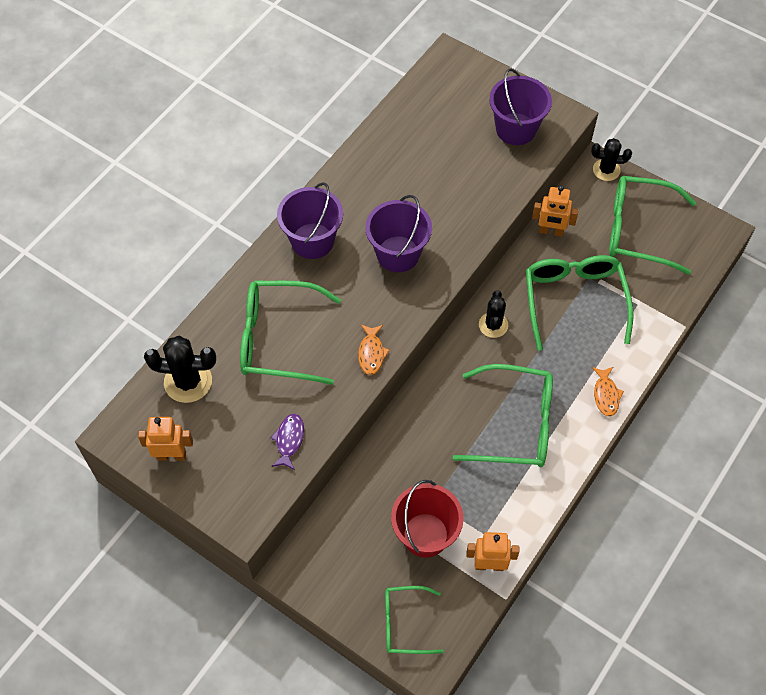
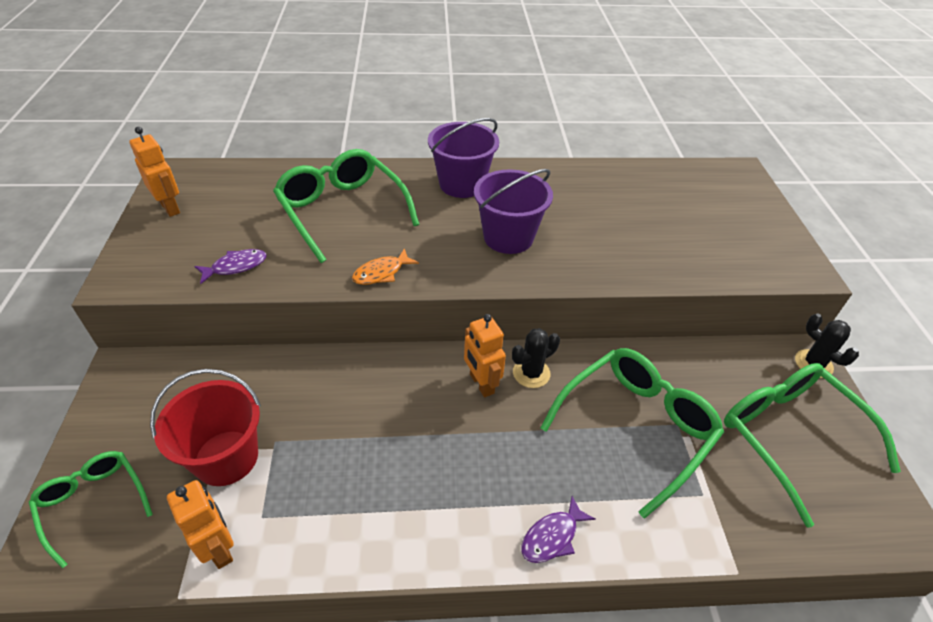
camera: 50 degrees right, 15 degrees down
(188, 381) = (254, 184): black cactus -> none
(515, 424) = (431, 463): green glasses -> none
(516, 129) = (740, 245): purple bucket -> none
(551, 231) = (687, 359): orange robot -> orange robot (481, 384)
(606, 395) = (552, 536): orange fish -> purple fish

